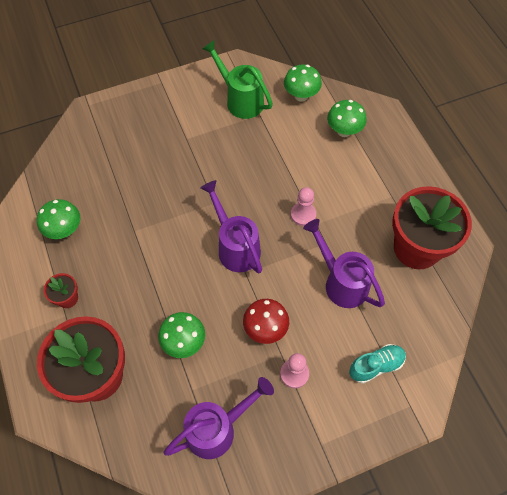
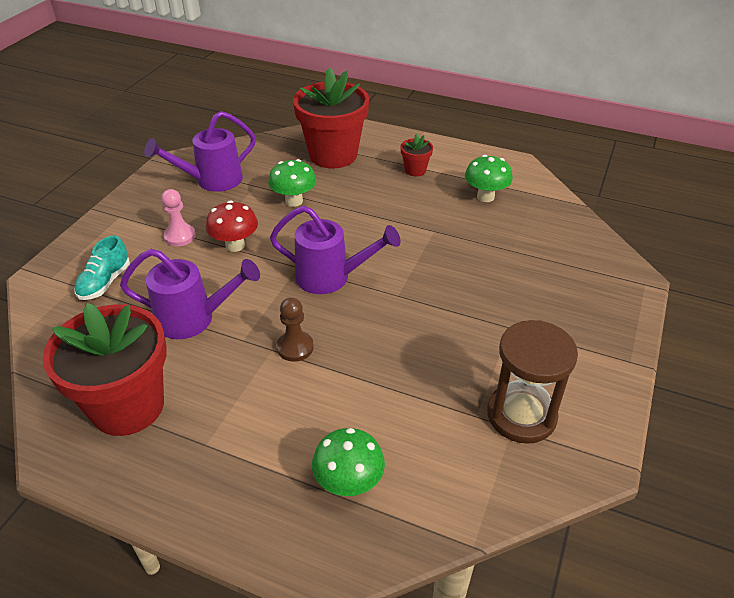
camera: 135 degrees right, 20 degrees down
(217, 429) = (212, 181): purple watering can -> purple watering can turned 45 degrees clockwise
(241, 100) = (521, 415): green watering can -> brown hourglass
(301, 96) = (462, 487): green mushroom -> none
(303, 214) = (295, 347): pink pawn -> brown pawn

